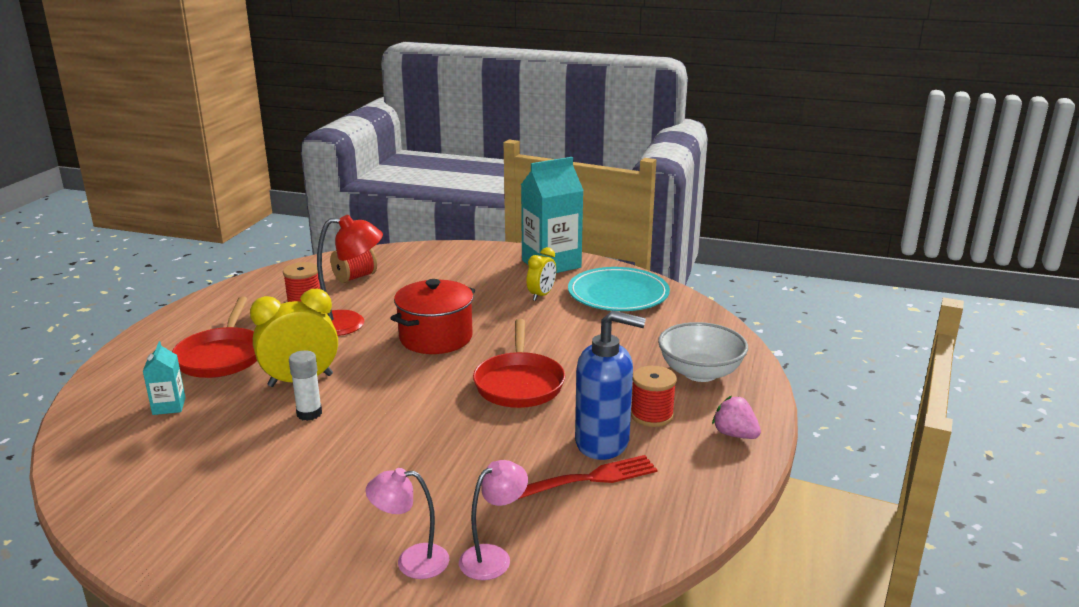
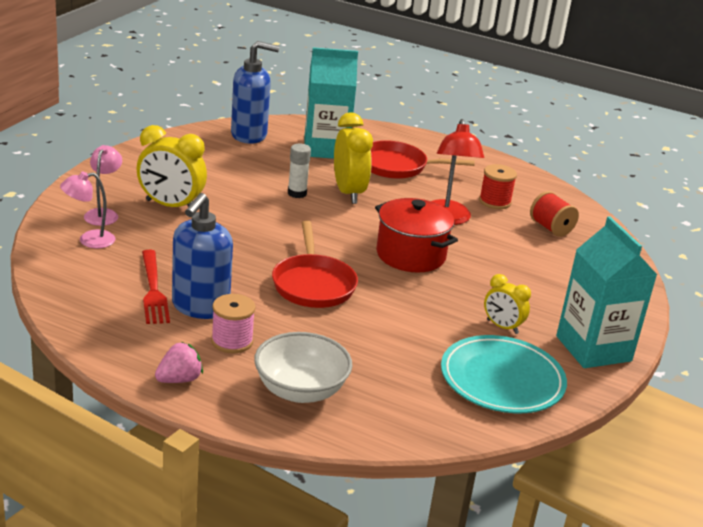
camera: 95 degrees right, 5 degrees up
(119, 472) = (249, 135): none -> blue soap dispenser
(169, 406) = (326, 148): turquoise carton -> turquoise carton, size x2.17
(369, 505) = (171, 206): none -> yellow clock
(493, 557) = (89, 240): pink lamp -> pink lamp turned 105 degrees clockwise
(519, 383) = (313, 284): red pan -> red pan turned 105 degrees counterclockwise
(652, 415) = (232, 341): red spool -> pink spool

